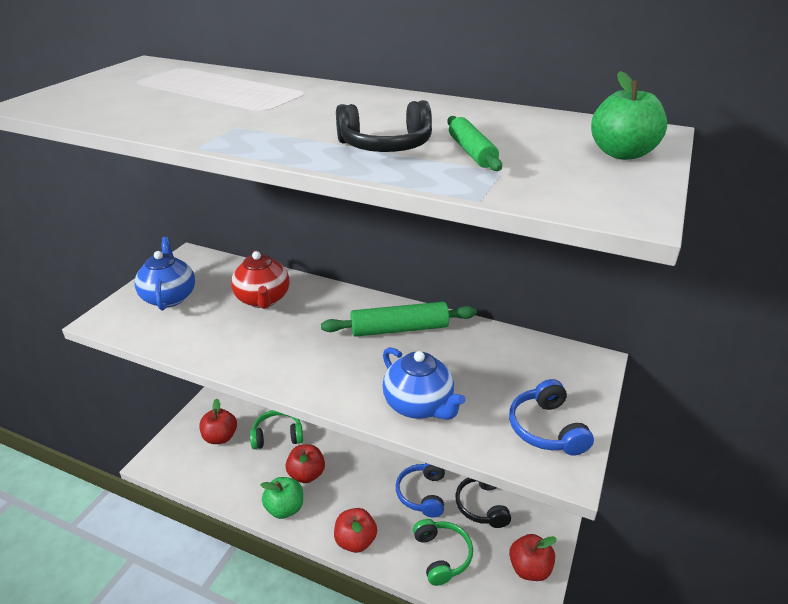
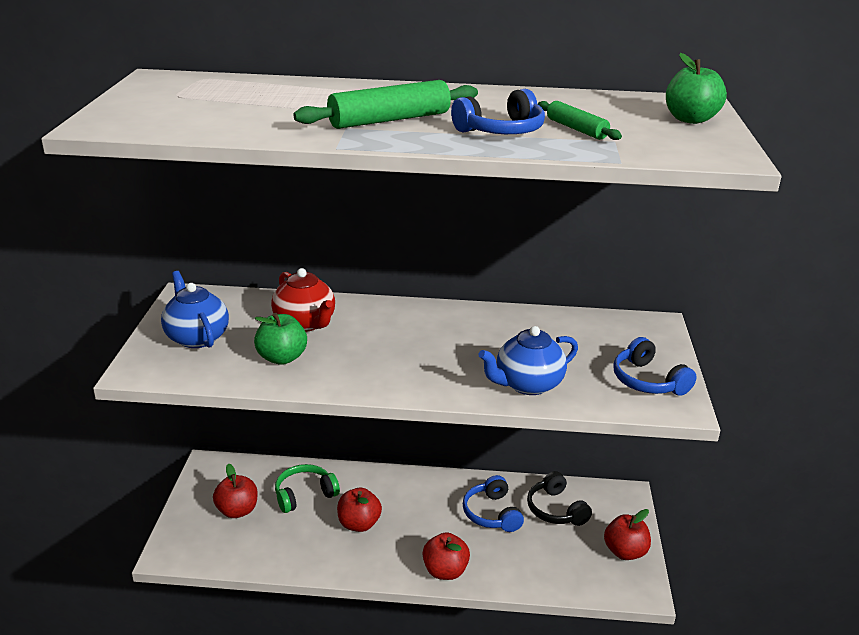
camera: 20 degrees left, 5 degrees down
(285, 508) = (353, 560): green apple -> green apple (282, 358)
(386, 146) = (501, 131): black headphones -> blue headphones
(399, 329) = (466, 327): green rolling pin -> green rolling pin (389, 120)
(419, 405) = (527, 384): blue teapot -> blue teapot turned 120 degrees clockwise
(442, 555) = (538, 562): green headphones -> none

